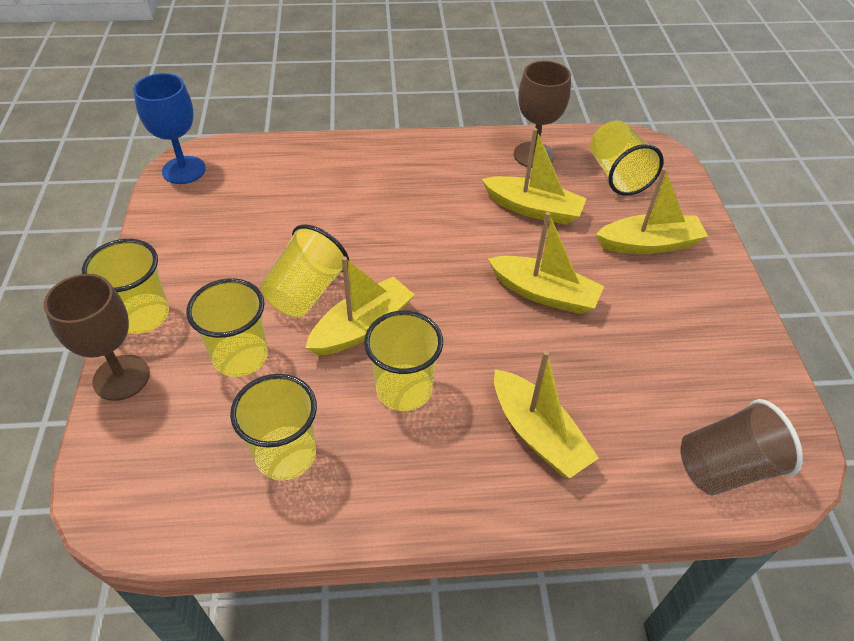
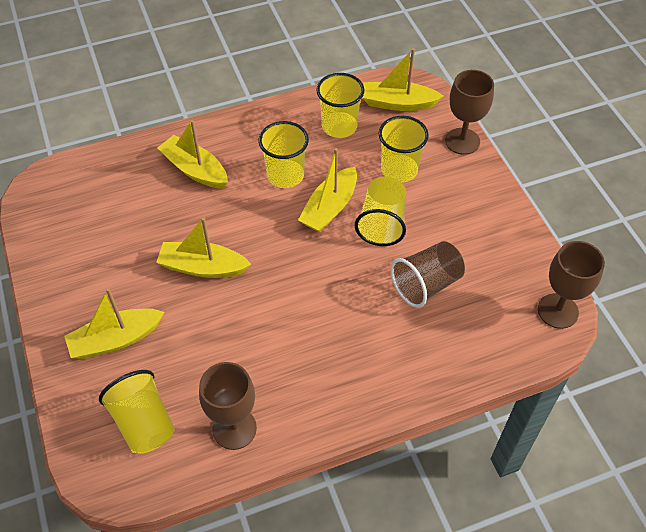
camera: 165 degrees right, 5 degrees up
(143, 315) = (481, 179): yellow cup -> none
(184, 170) = (557, 311): blue goblet -> brown goblet
(533, 209) = (224, 353): yellow boat -> yellow boat (398, 103)
(726, 467) = (78, 178): brown cup -> brown cup (426, 284)

